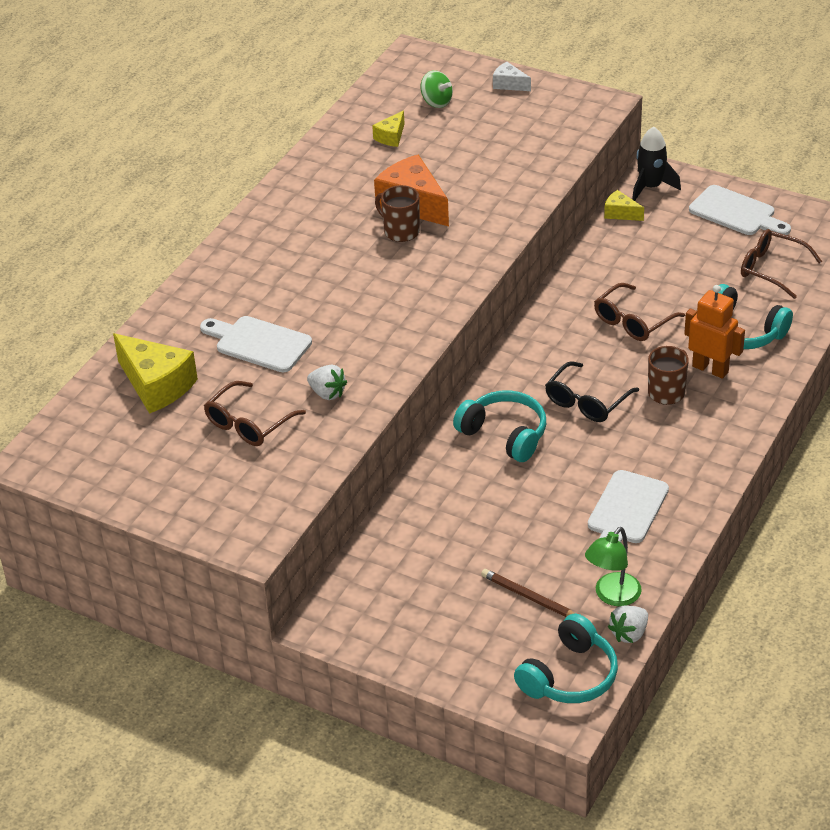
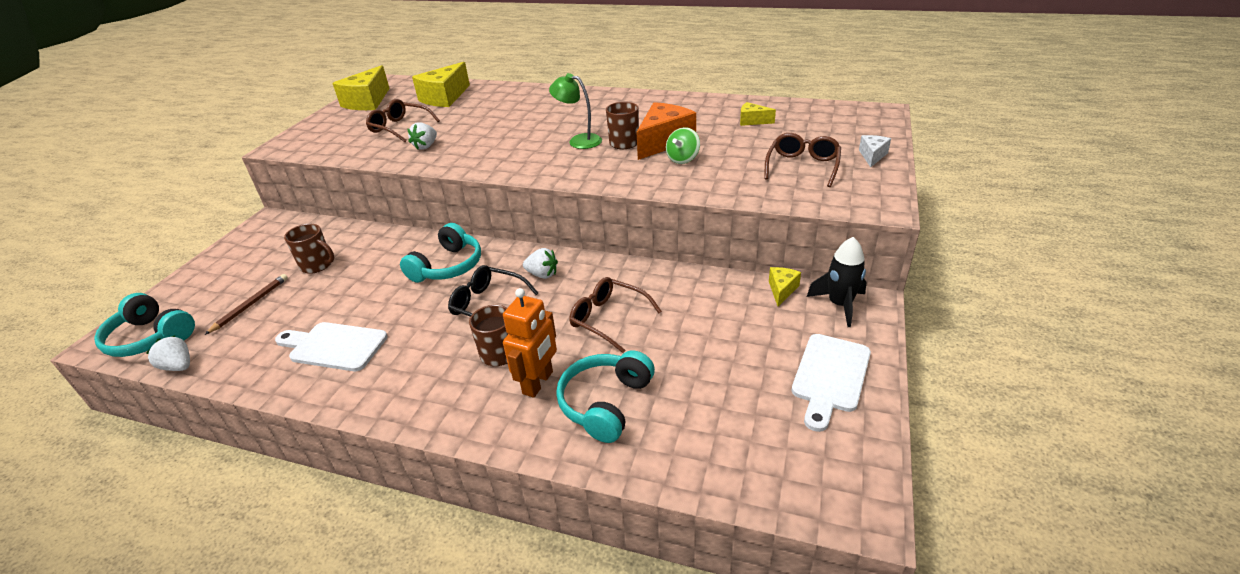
camera: 80 degrees right, 5 degrees down
(119, 470) = (367, 102): none -> yellow cheese
(259, 343) = (484, 117): white cutting board -> none
(436, 102) = (816, 130): green spinning top -> green spinning top (682, 159)
(461, 550) = (317, 265): none -> brown mug
(545, 362) = (542, 274): none -> white strawberry
(612, 596) = (229, 351): green lamp -> green lamp (579, 140)
(771, 269) = (731, 419): brown glasses -> brown glasses (802, 166)

